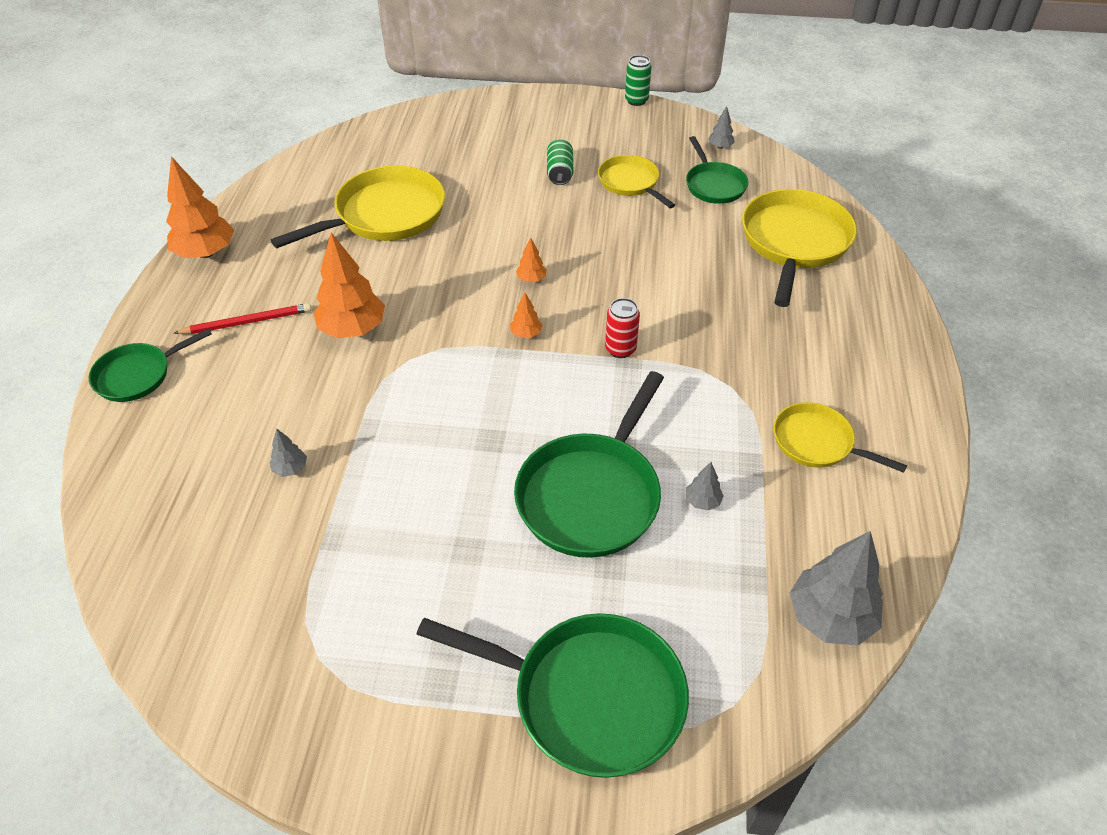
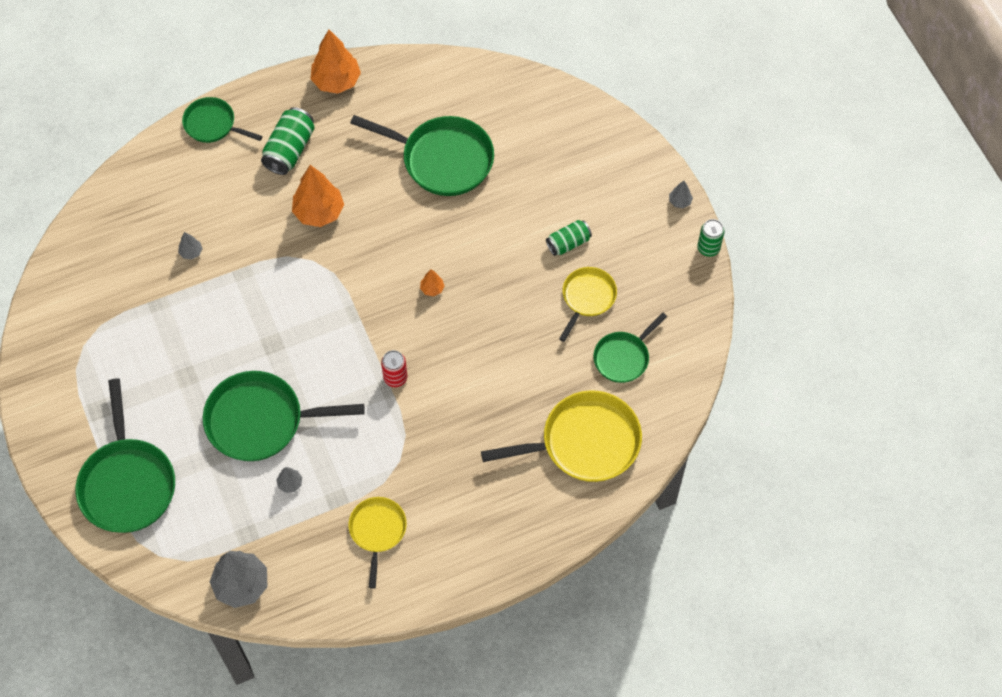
camera: 60 degrees right, 15 degrees up
(247, 322) = (289, 150): red pencil -> green can
(384, 215) = (442, 159): yellow pan -> green pan
(526, 334) = (376, 314): orange tree -> none
(720, 147) = (681, 340): grey tree -> grey tree (679, 201)

